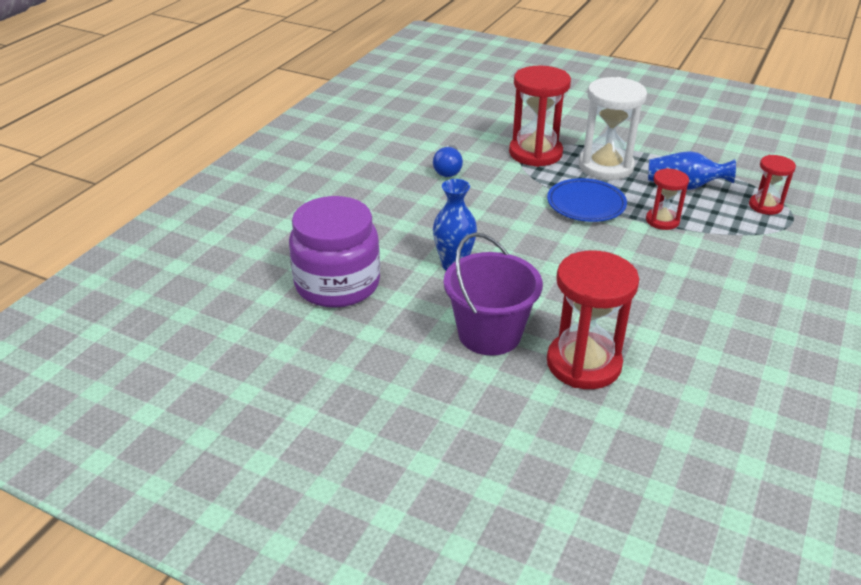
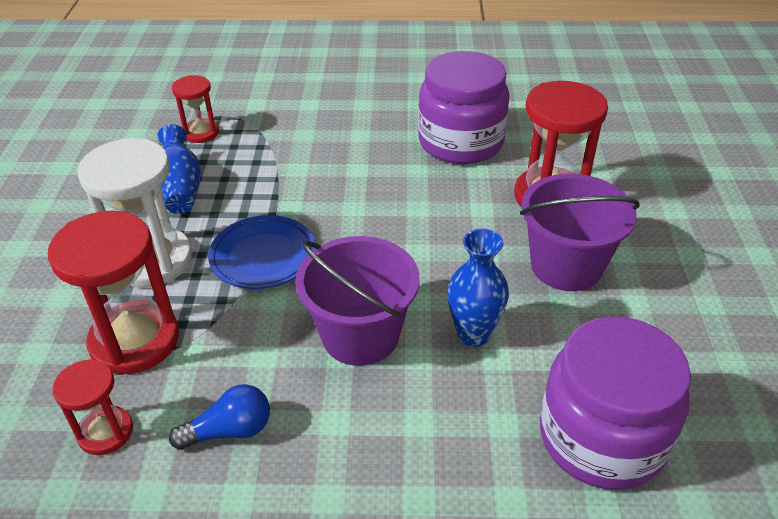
camera: 115 degrees left, 5 degrees up
(485, 223) = (360, 335): none -> purple bucket
(662, 221) = (269, 192): red hourglass -> red hourglass (105, 432)
(700, 341) = (461, 142): none -> purple jar

